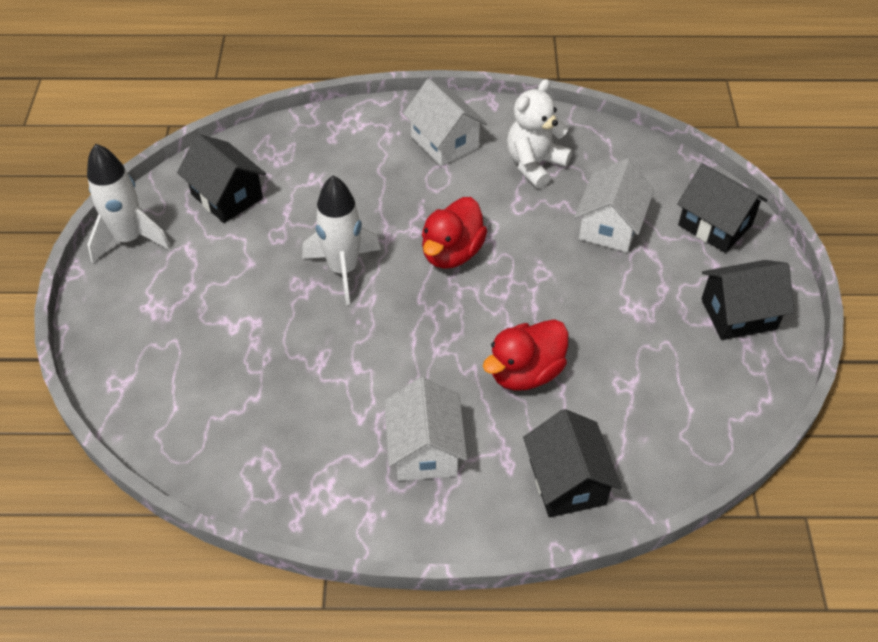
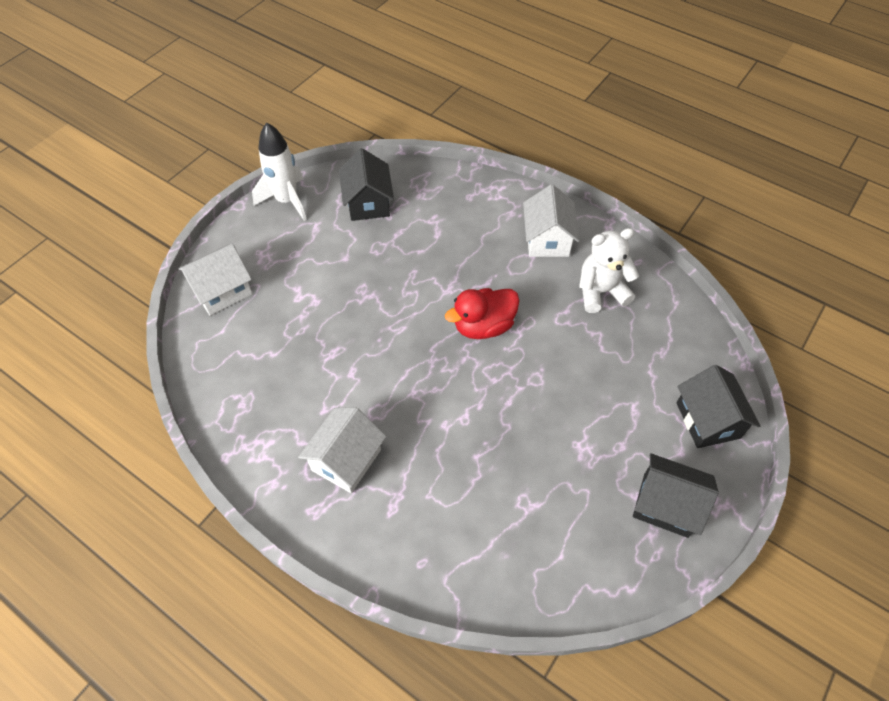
camera: 35 degrees right, 5 degrees up
(343, 270) = (399, 296): white rocket -> none
(525, 372) = (461, 447): red duck -> none
(567, 482) = (422, 549): black house -> none
(610, 226) = (619, 372): white house -> white house (222, 291)

